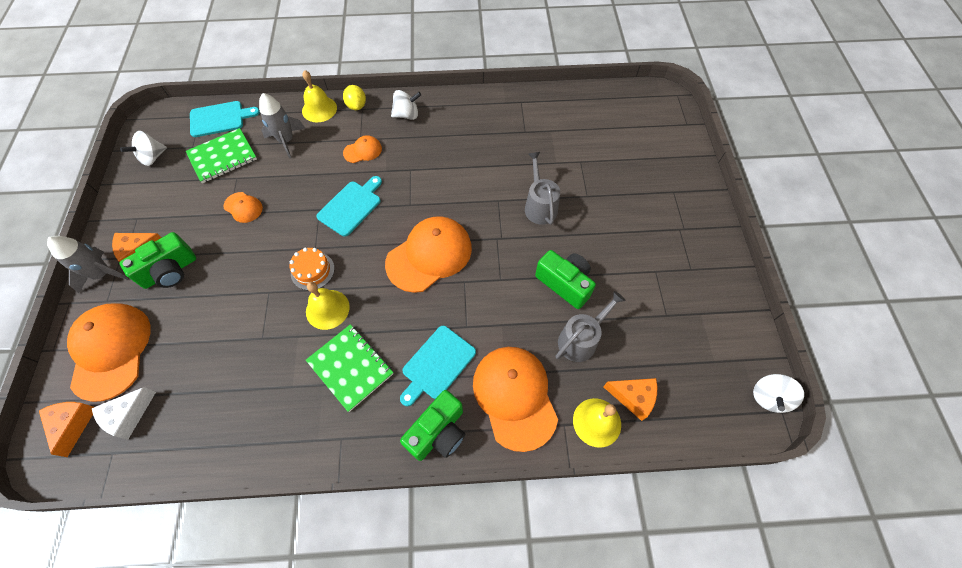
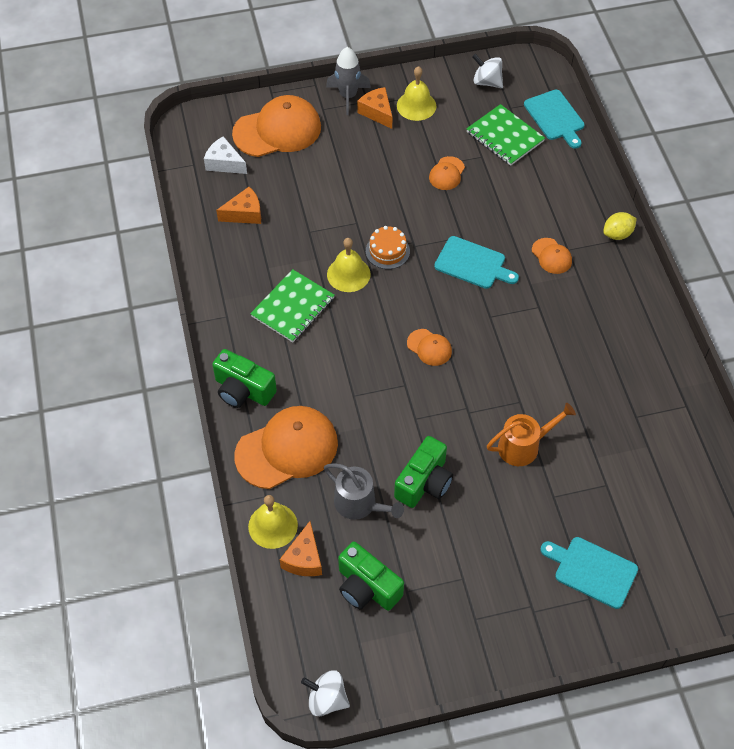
camera: 80 degrees right, 5 degrees down
(73, 424) = (212, 131): orange cheese -> orange cheese (244, 214)
(170, 271) = (361, 142): green camera -> green camera (367, 587)
(286, 141) = (544, 183): grey rocket -> none
(319, 109) = (600, 200): yellow bell -> yellow bell (416, 105)
(407, 115) = (620, 287): white spinning top -> none
(429, 255) = (429, 347): orange cap -> orange cap, size x0.48
(437, 364) = (308, 377): turquoise cutting board -> turquoise cutting board (592, 571)
(539, 206) = (523, 446): grey watering can -> orange watering can

